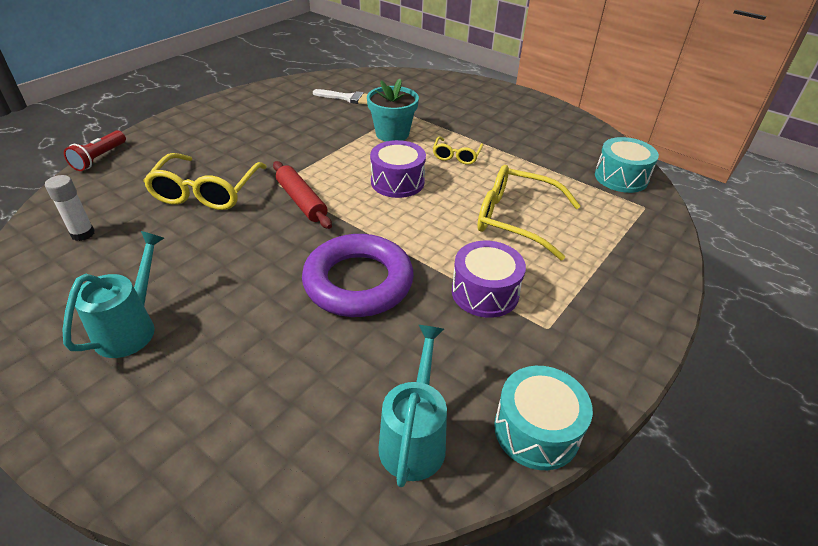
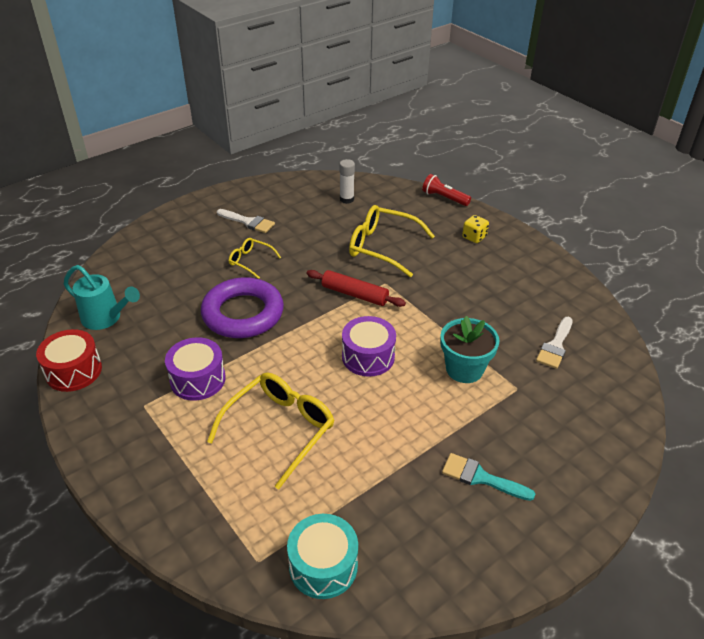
camera: 105 degrees right, 0 degrees up
(131, 328) = (248, 222): turquoise watering can -> white brush
(188, 137) = (474, 237): none -> yellow dice
(301, 201) = (355, 294): red rolling pin -> red rolling pin turned 45 degrees clockwise
(456, 156) = (407, 413): yellow glasses -> yellow glasses (251, 261)
(499, 123) = (481, 478): none -> turquoise brush
(536, 430) = (74, 371): turquoise drum -> red drum

